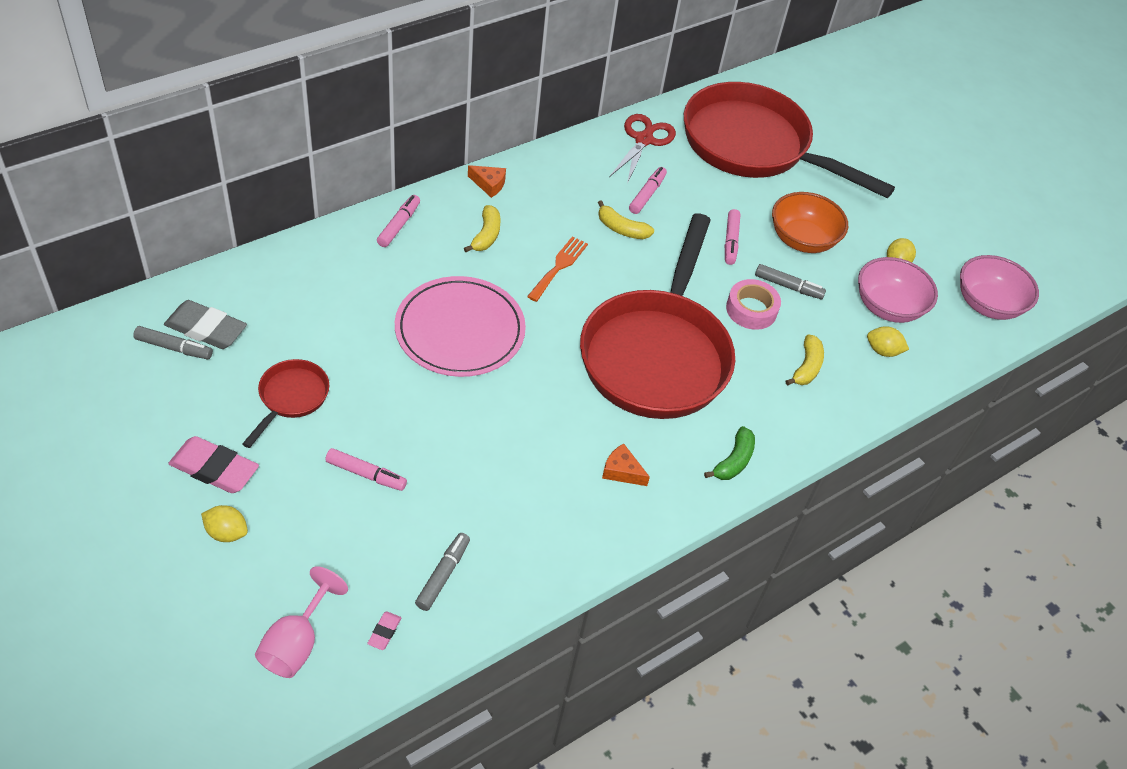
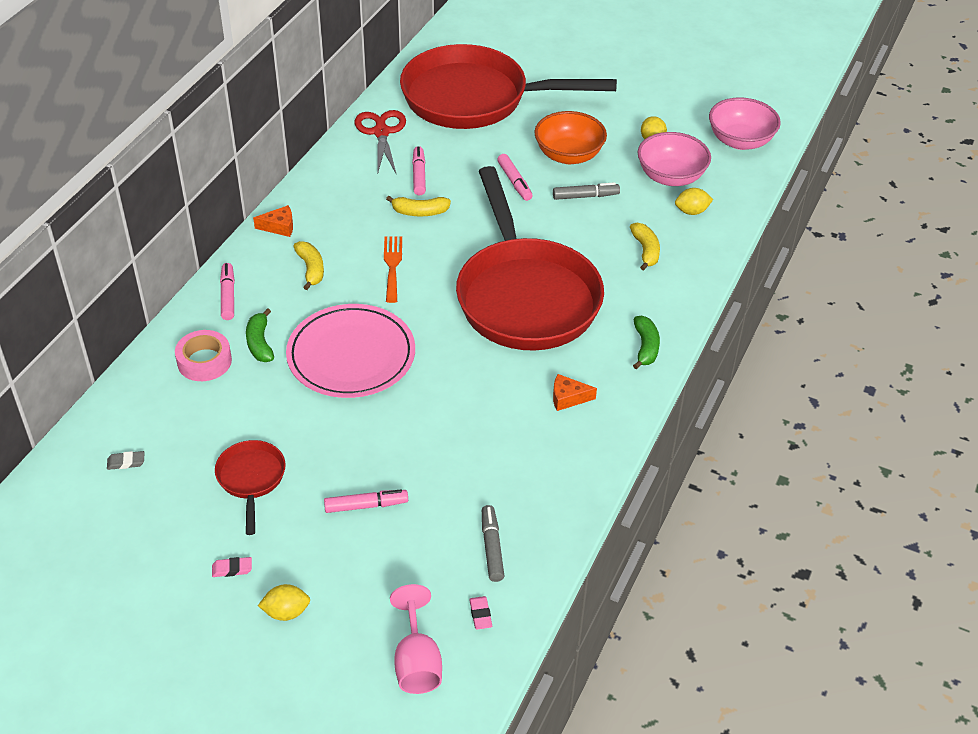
camera: 25 degrees left, 5 degrees down
(174, 348) = (110, 492): grey marker -> none
(206, 329) = (126, 462): grey eraser -> grey eraser, size x0.46
(214, 468) = (232, 569): pink eraser -> pink eraser, size x0.46
(392, 280) = (260, 343): none -> green banana
(751, 310) = (571, 227): pink tape -> pink tape (204, 361)

